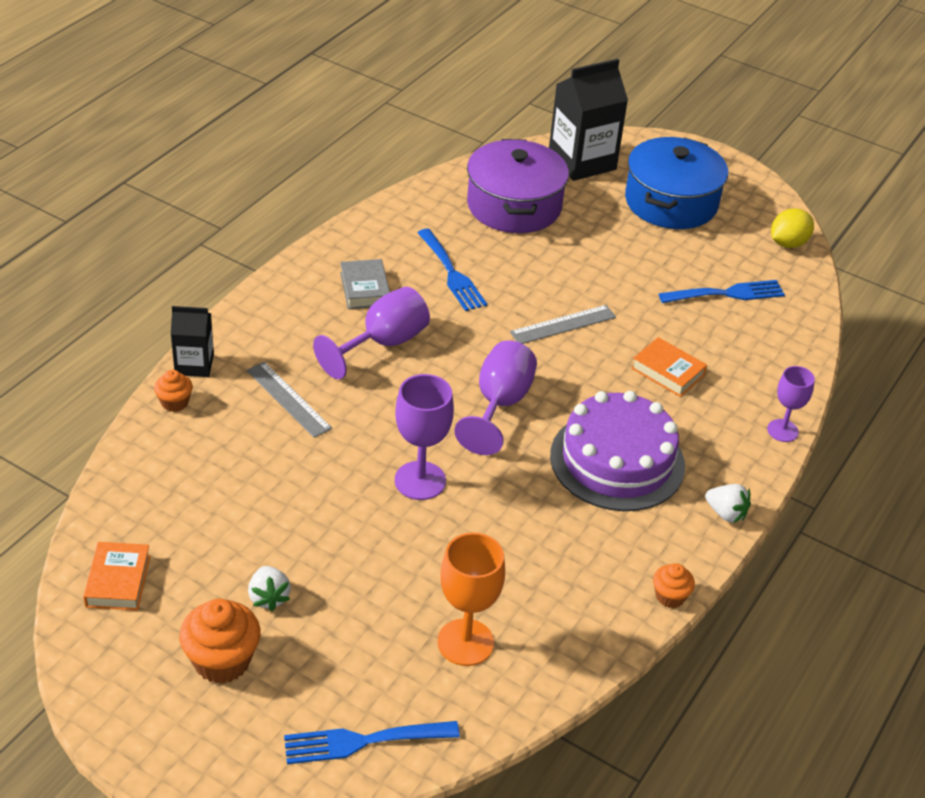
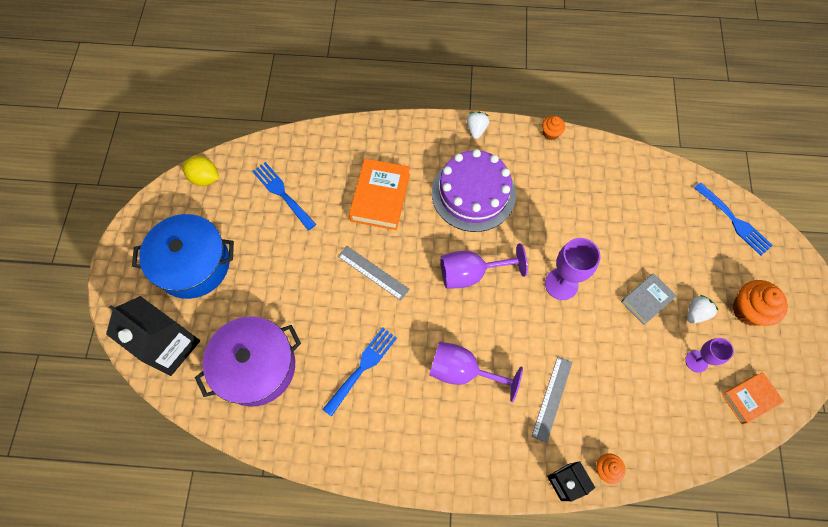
camera: 115 degrees left, 25 degrees up
(365, 289) = (415, 416): grey book -> grey book (646, 300)
(465, 642) = (647, 207): orange goblet -> none
(668, 372) = (380, 197): orange book -> orange book, size x1.61
(782, 430) = (393, 125): purple goblet -> purple goblet (696, 361)

